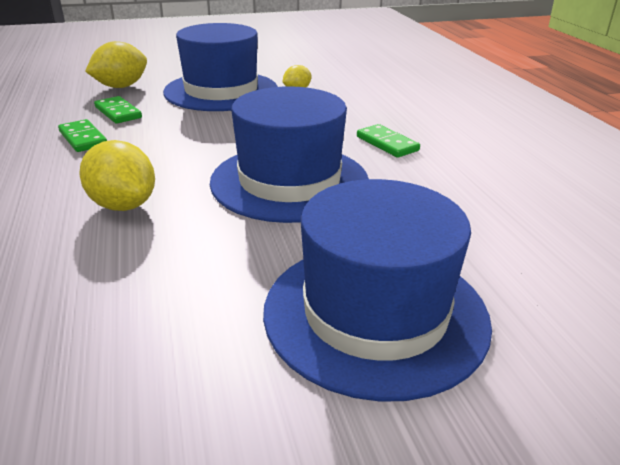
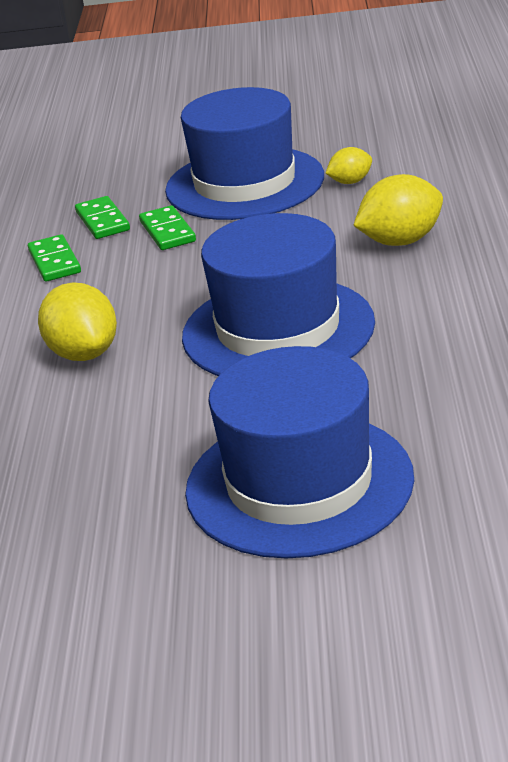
camera: 20 degrees right, 0 degrees up
(121, 86) = (115, 175): yellow lemon -> yellow lemon (401, 241)
(387, 144) = (428, 277): green domino -> green domino (167, 231)

